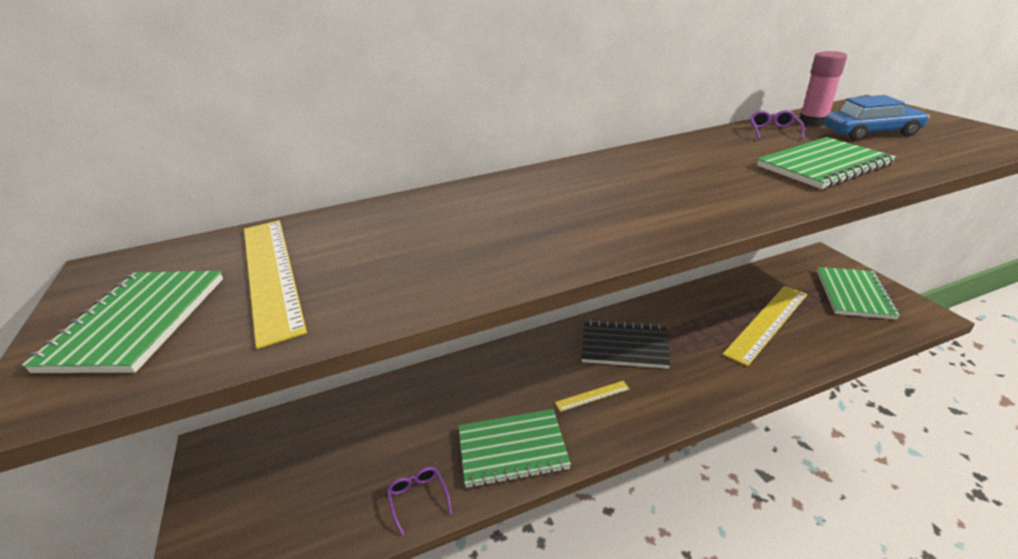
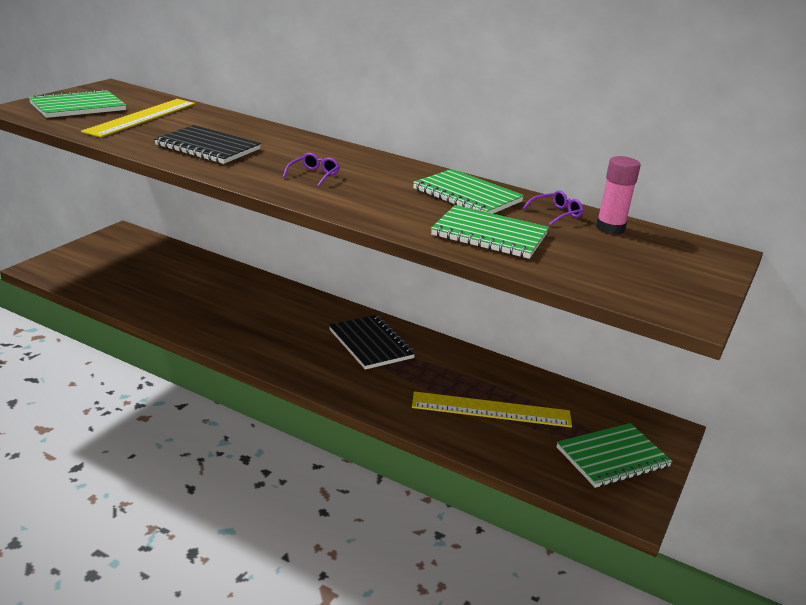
camera: 45 degrees right, 5 degrees down
(418, 498) = (146, 308): purple glasses -> purple glasses (314, 175)
(450, 250) = (208, 147): none -> black notebook
(512, 449) = (214, 327): green notebook -> green notebook (467, 195)
(592, 396) = (297, 344): yellow ruler -> none
(871, 133) = (612, 252): blue car -> none

